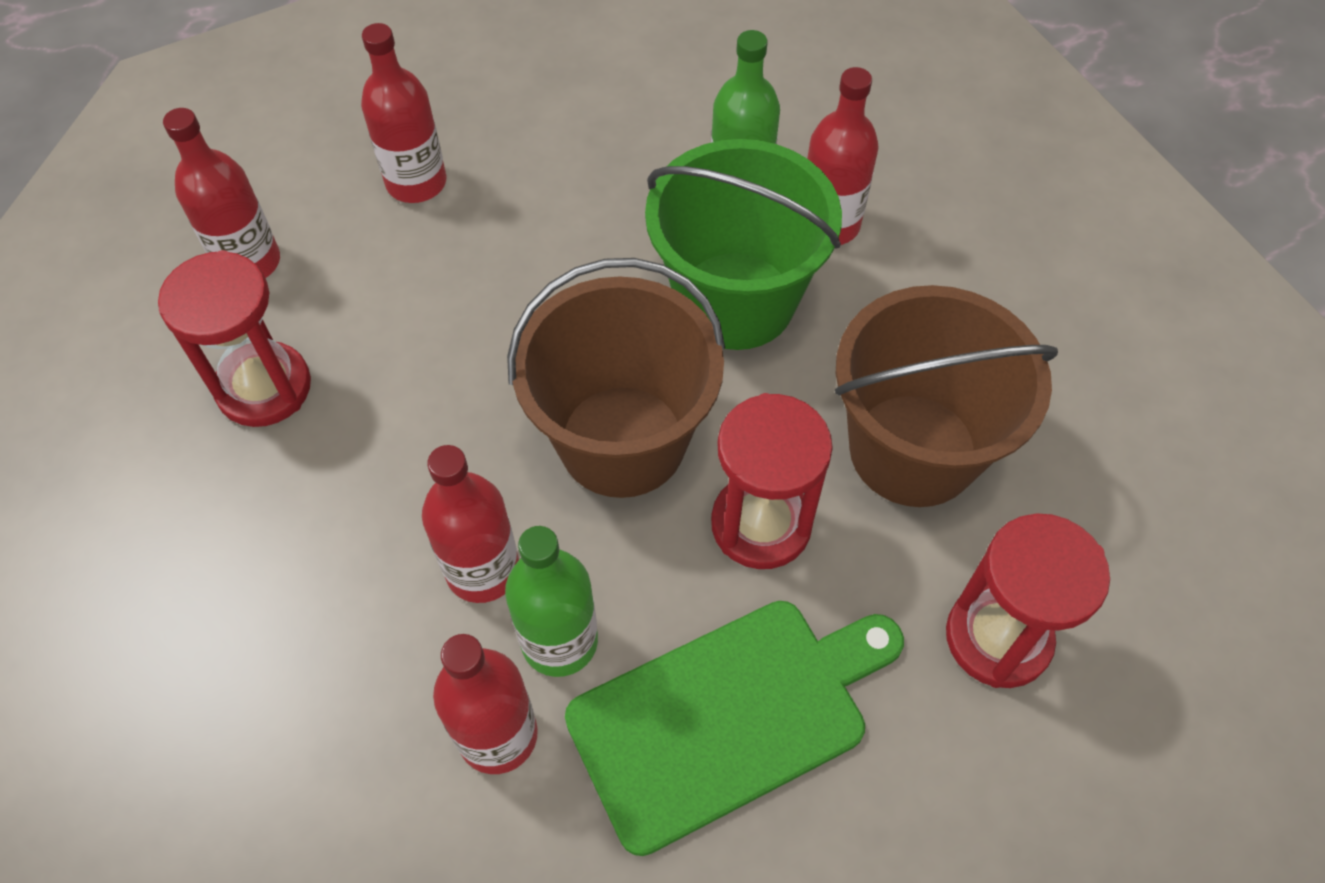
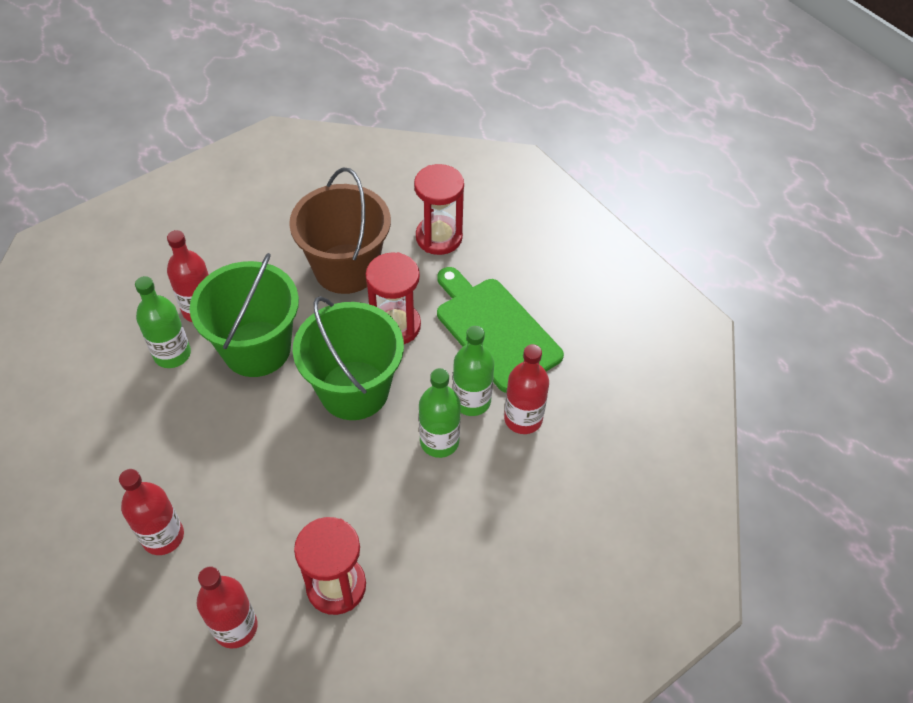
camera: 100 degrees left, 5 degrees down
(483, 570) = (439, 441): red bottle -> green bottle
(622, 441) = (354, 390): brown bucket -> green bucket

